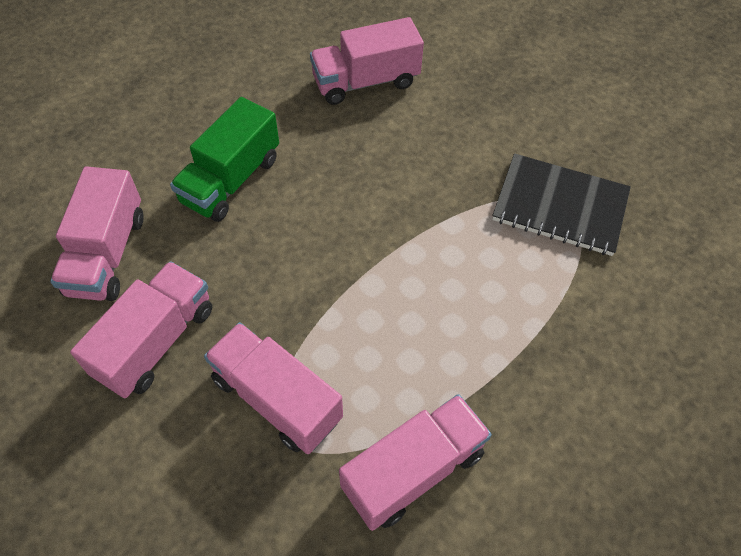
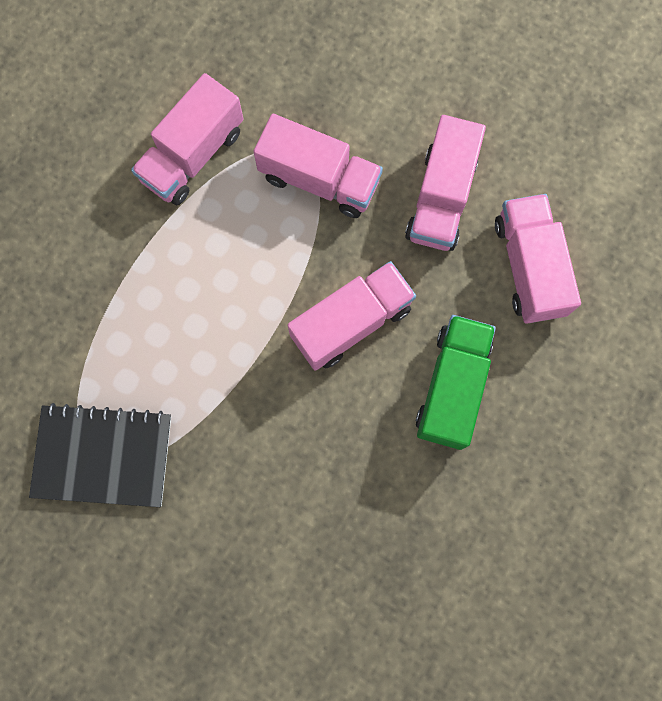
camera: 165 degrees right, 20 degrees up
(365, 82) = (357, 578): pink truck -> pink truck (351, 322)

